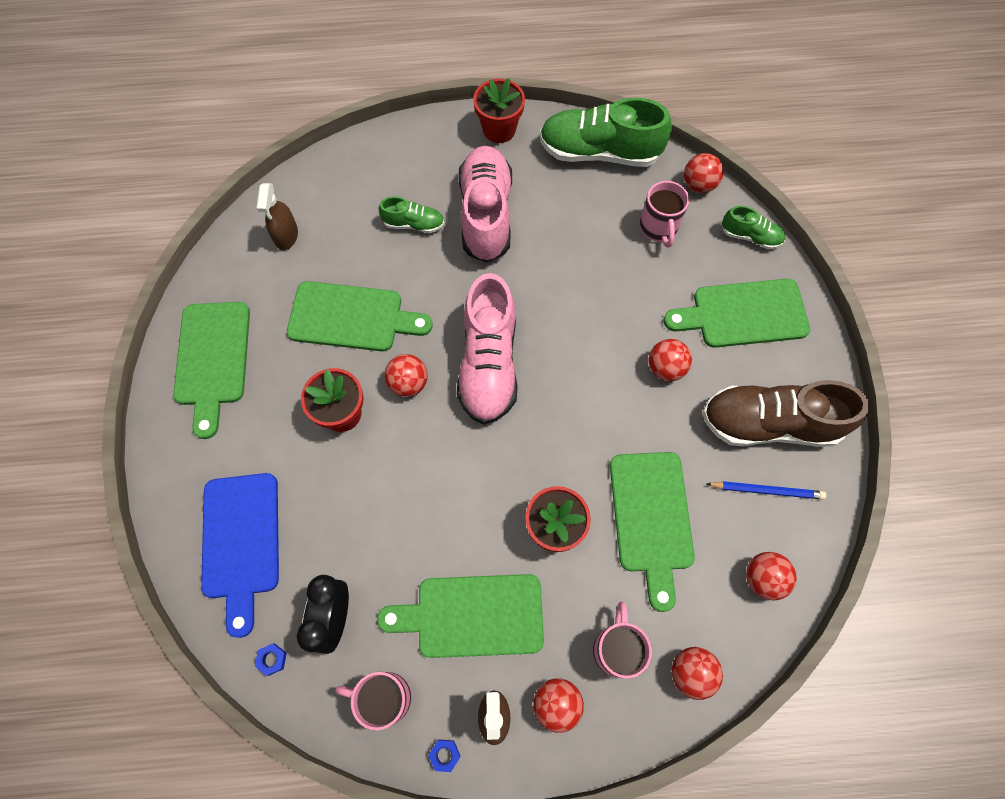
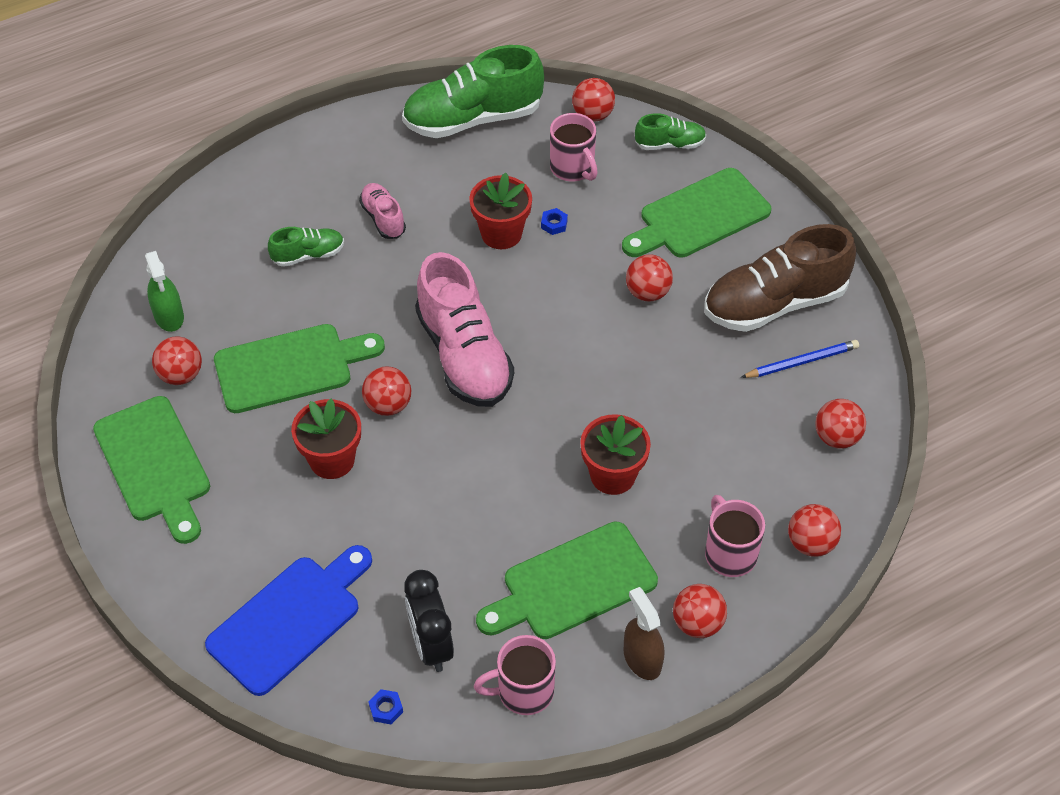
camera: 25 degrees left, 15 degrees down
(241, 542) = (290, 620): blue cutting board -> blue cutting board turned 105 degrees counterclockwise
(269, 290) = (181, 375): none -> red ball
(286, 235) = (169, 316): brown spray bottle -> green spray bottle
(444, 755) = (612, 713): blue nut -> blue nut (554, 224)
(486, 214) = (383, 218): pink shoe -> pink shoe, size x0.49
(499, 129) = (352, 133): red flower pot -> red flower pot (501, 234)
(651, 518) = (704, 429): green cutting board -> none

